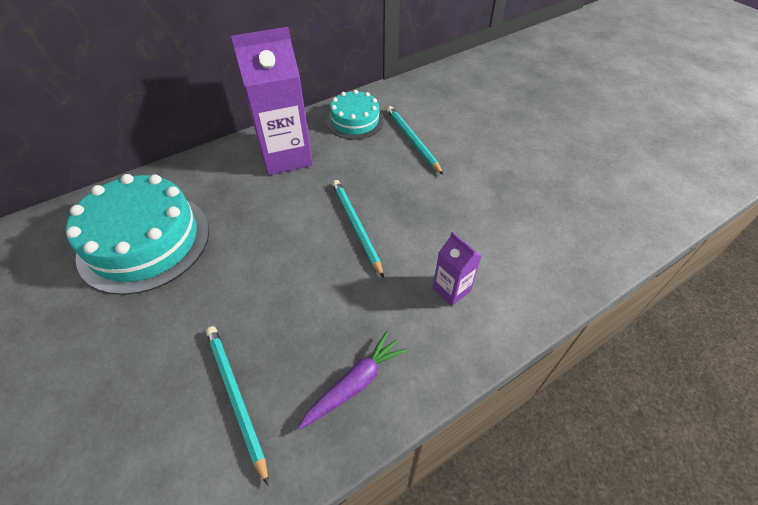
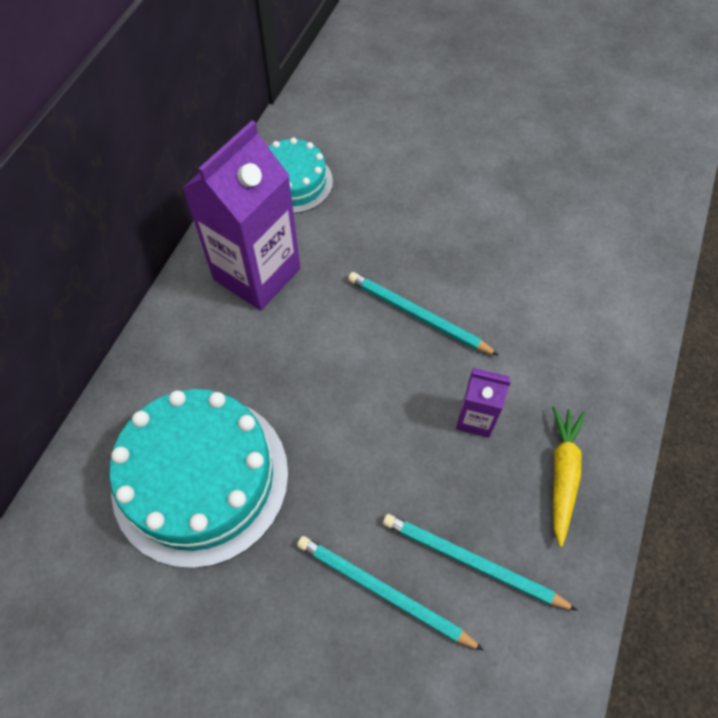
camera: 35 degrees left, 10 degrees up
(355, 383) = (562, 474): purple carrot -> yellow carrot
(412, 140) = (381, 175): turquoise pencil -> turquoise pencil (383, 592)
(451, 289) = (565, 327): purple carton -> purple carton (475, 418)

